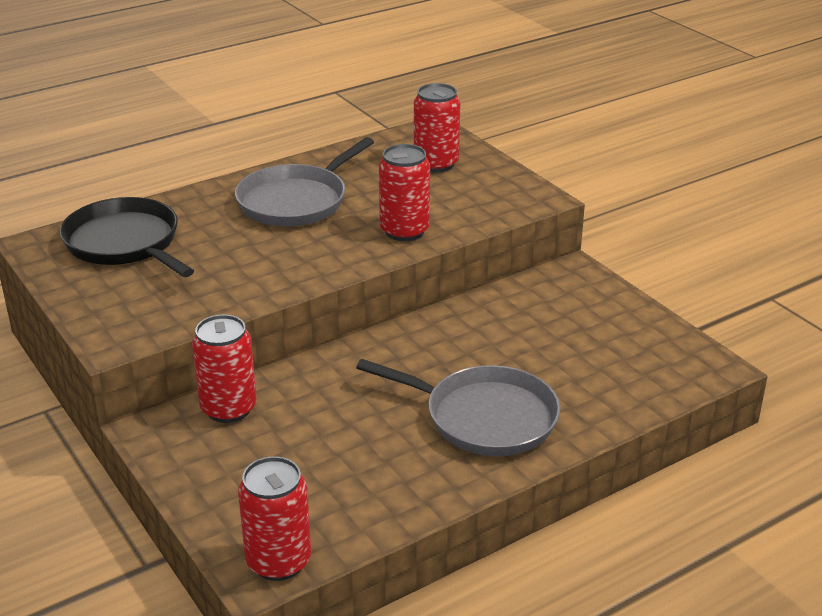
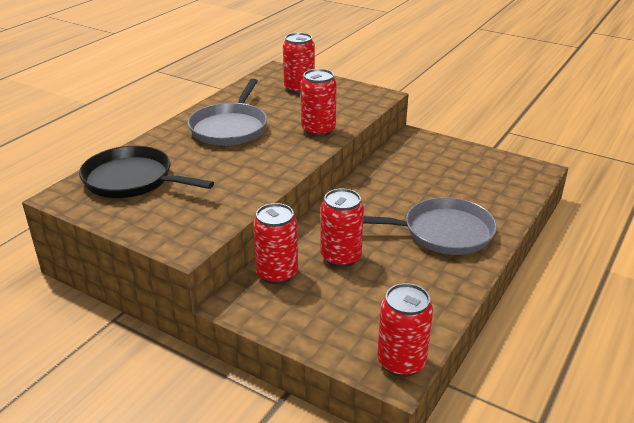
camera: 25 degrees left, 0 degrees up
(322, 411) = (341, 257): none -> red can

